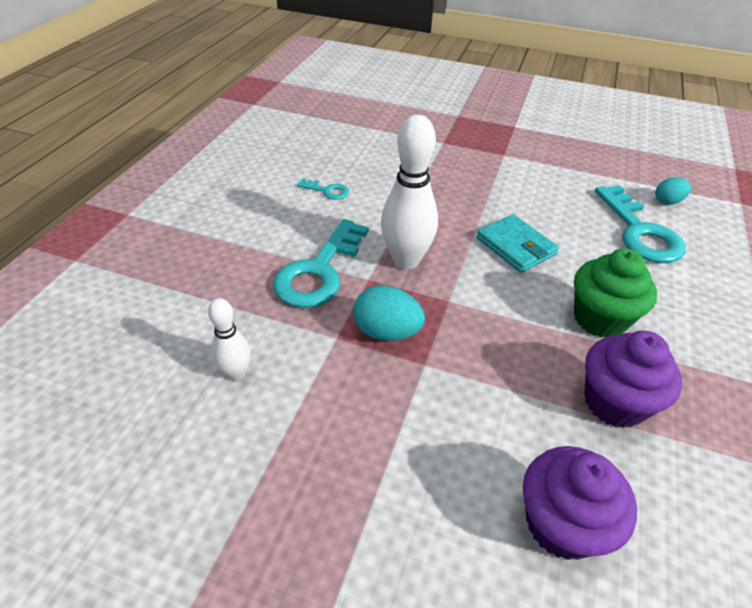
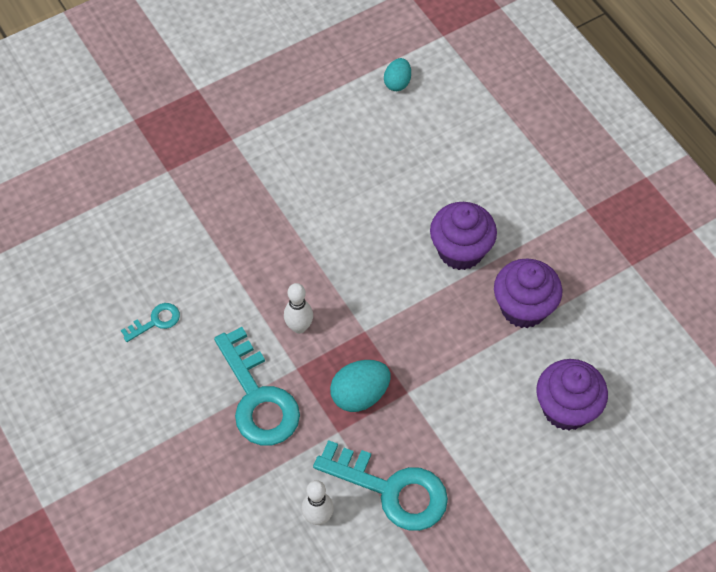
camera: 50 degrees left, 15 degrees up
(406, 260) = (299, 327): white bowling pin -> white bowling pin, size x0.55
(515, 246) = (351, 238): turquoise wallet -> none
(599, 318) = (460, 251): green cupcake -> purple cupcake
(639, 232) = (409, 138): turquoise key -> turquoise key (392, 490)

